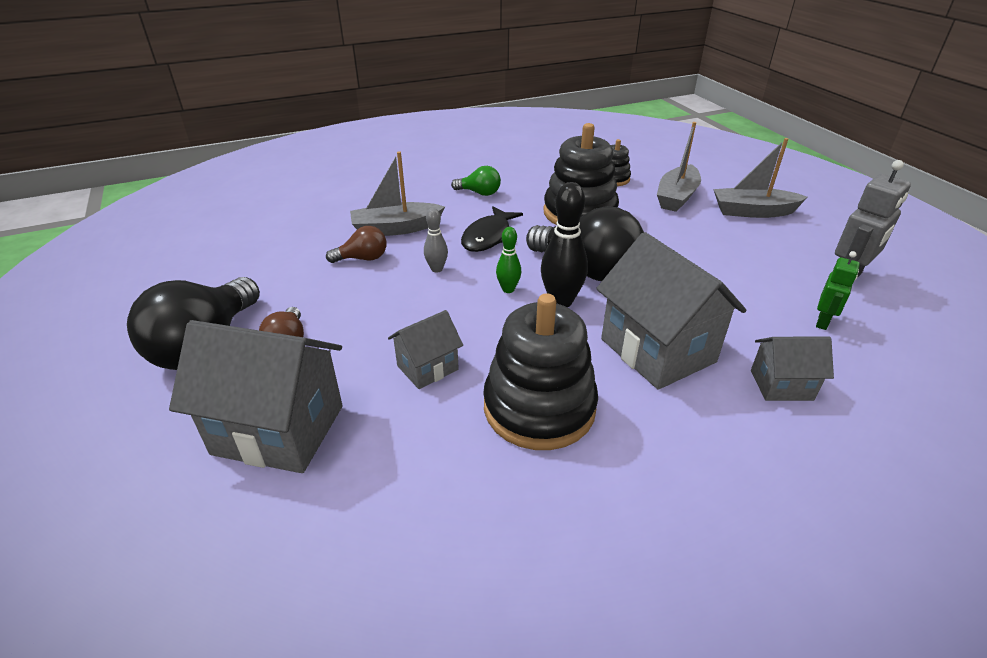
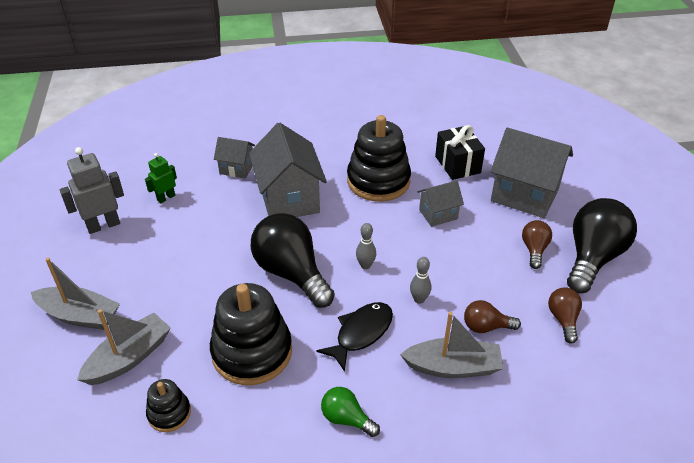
camera: 165 degrees left, 5 degrees up
(275, 276) = (563, 319): none -> brown light bulb
(401, 475) = (457, 164): none -> black gift
(508, 289) = (365, 265): green bowling pin -> grey bowling pin
(561, 301) = (330, 246): black bowling pin -> none

